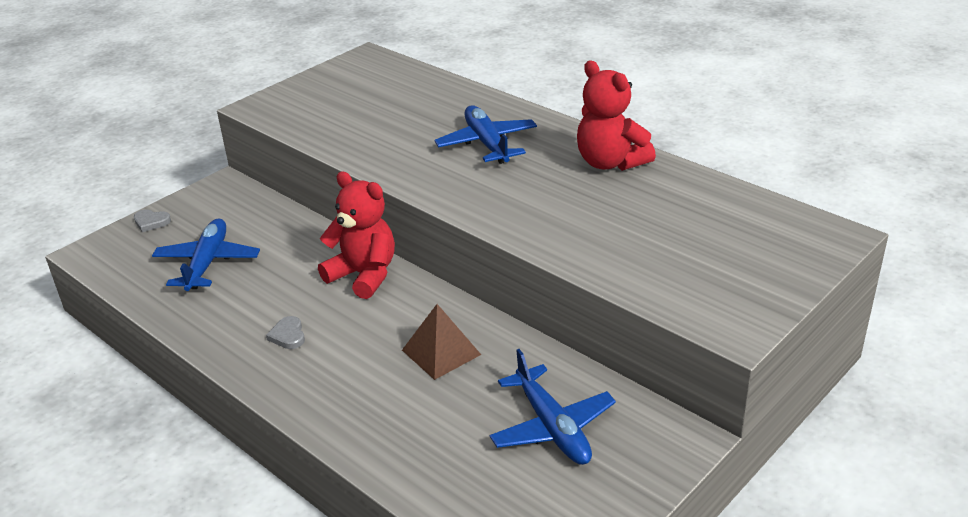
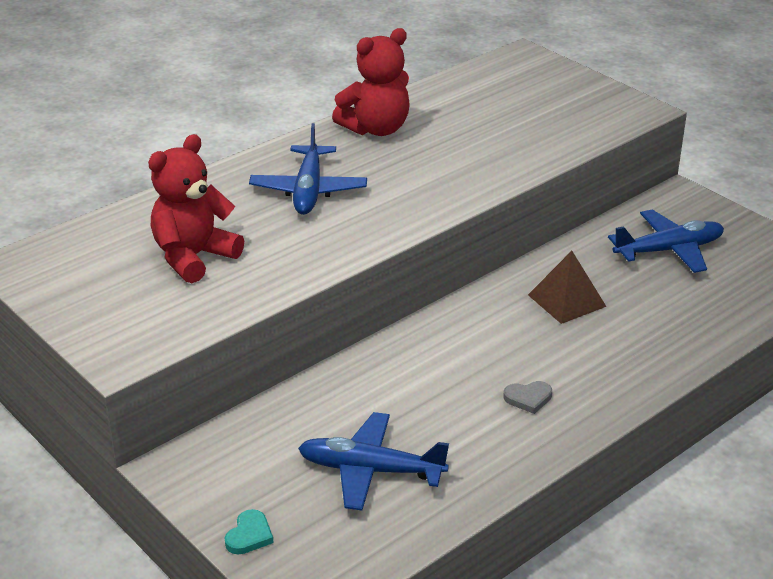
camera: 85 degrees left, 0 degrees up
(151, 222) = (249, 535): grey heart -> turquoise heart
(364, 275) = (428, 345): red teddy bear -> red teddy bear (193, 257)
(487, 144) = (308, 190): blue plane -> blue plane turned 75 degrees counterclockwise

